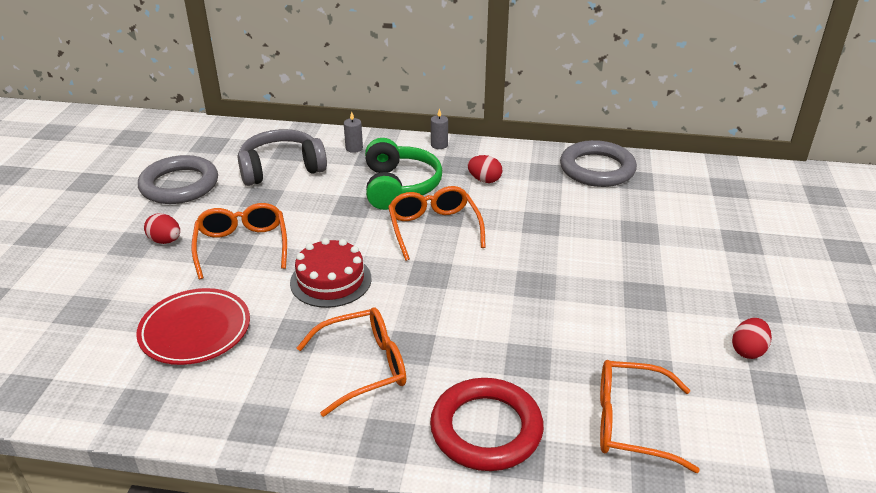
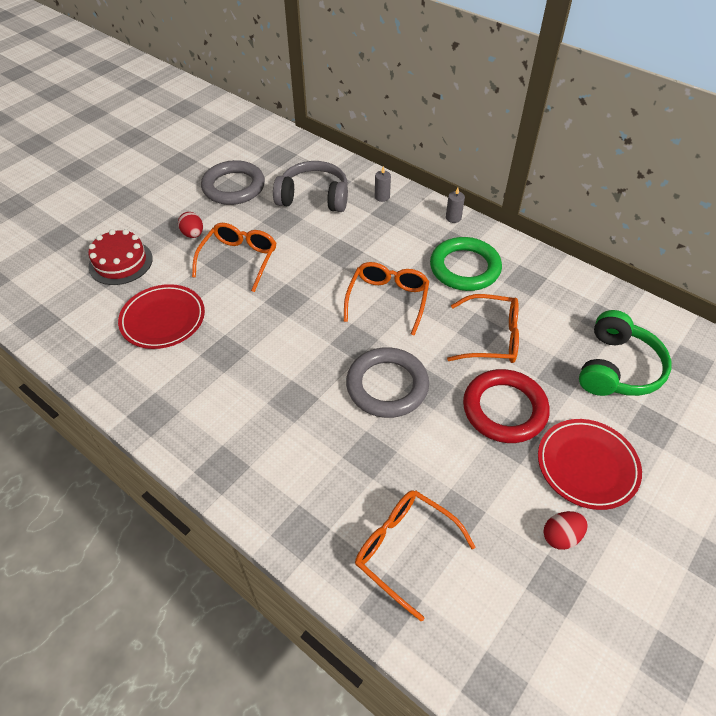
camera: 30 degrees right, 15 degrees up
(331, 280) = (278, 316): red cake -> red cake (121, 262)
(364, 367) = (249, 402): orange glasses -> orange glasses (492, 337)
(399, 186) = (390, 248): green headphones -> green headphones (617, 368)
(484, 180) = (465, 268): red egg -> green ring
(486, 429) = (294, 497): red ring -> red ring (504, 409)
(597, 169) = (575, 294): grey ring -> grey ring (387, 386)
(720, 290) = (587, 466): none -> red plate

